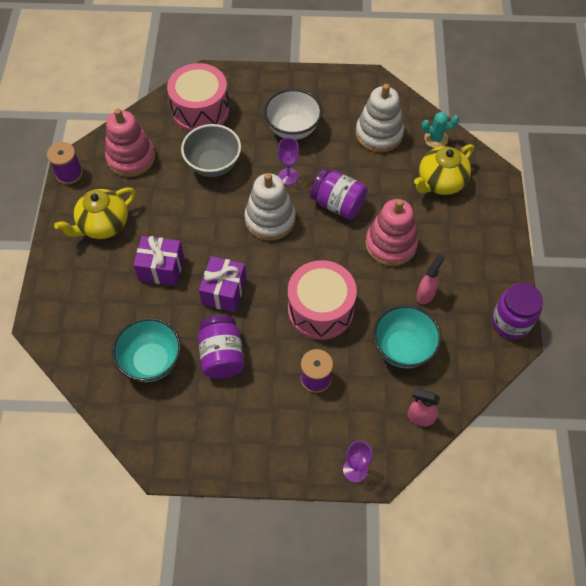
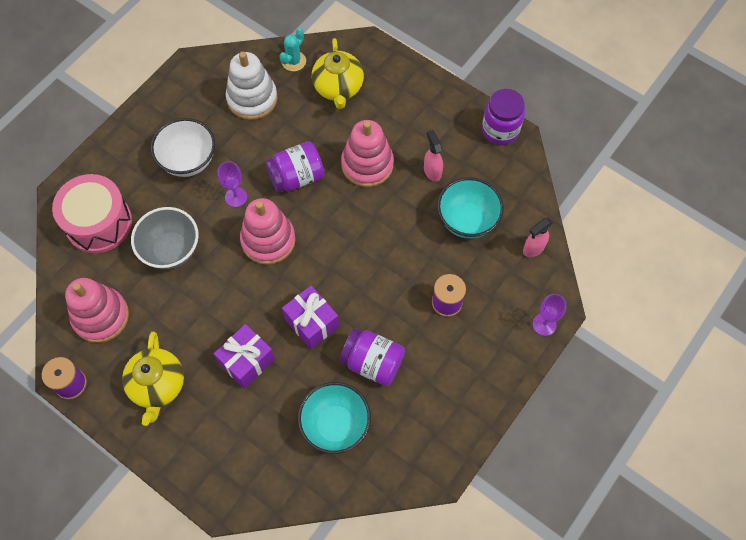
camera: 55 degrees left, 5 degrees up
(270, 219) = (268, 240): white stacking toy -> pink stacking toy
(320, 309) = (387, 257): pink drum -> none

